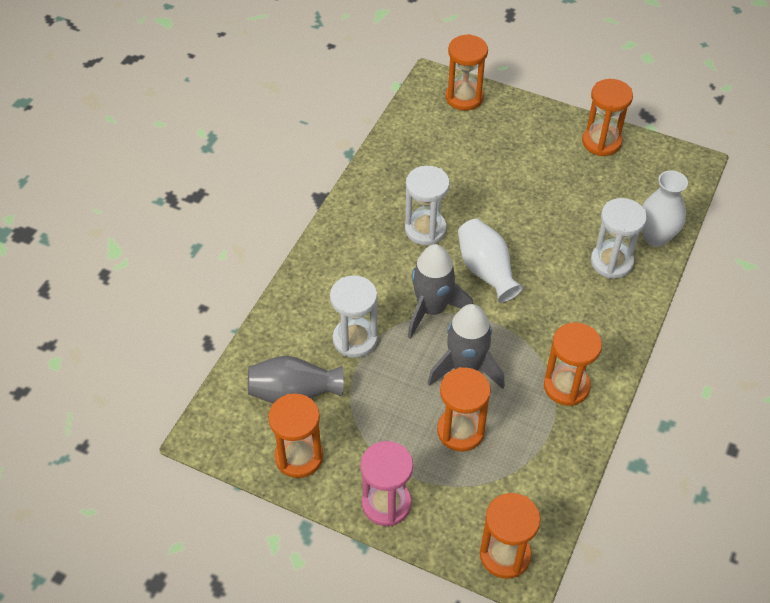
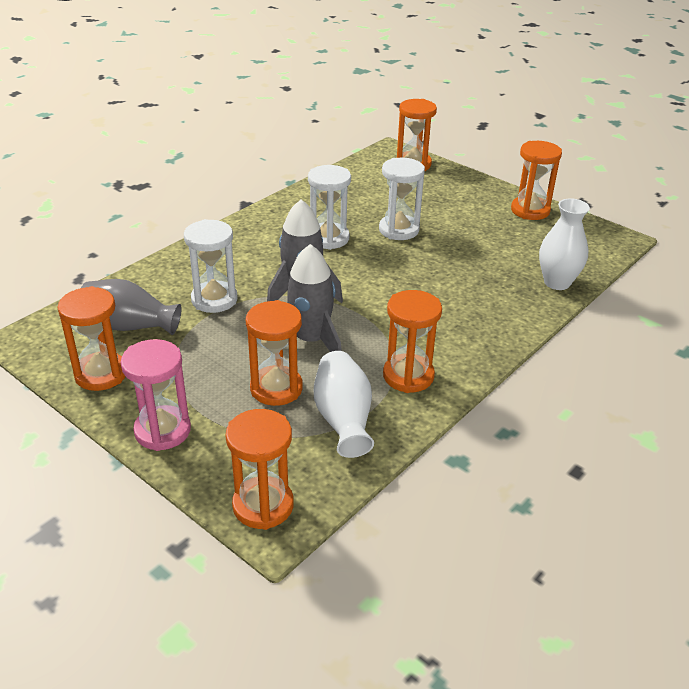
camera: 15 degrees right, 15 degrees down
(486, 271) = (371, 275): white vase -> white vase (343, 419)
(611, 262) = (502, 292): white hourglass -> white hourglass (399, 230)

